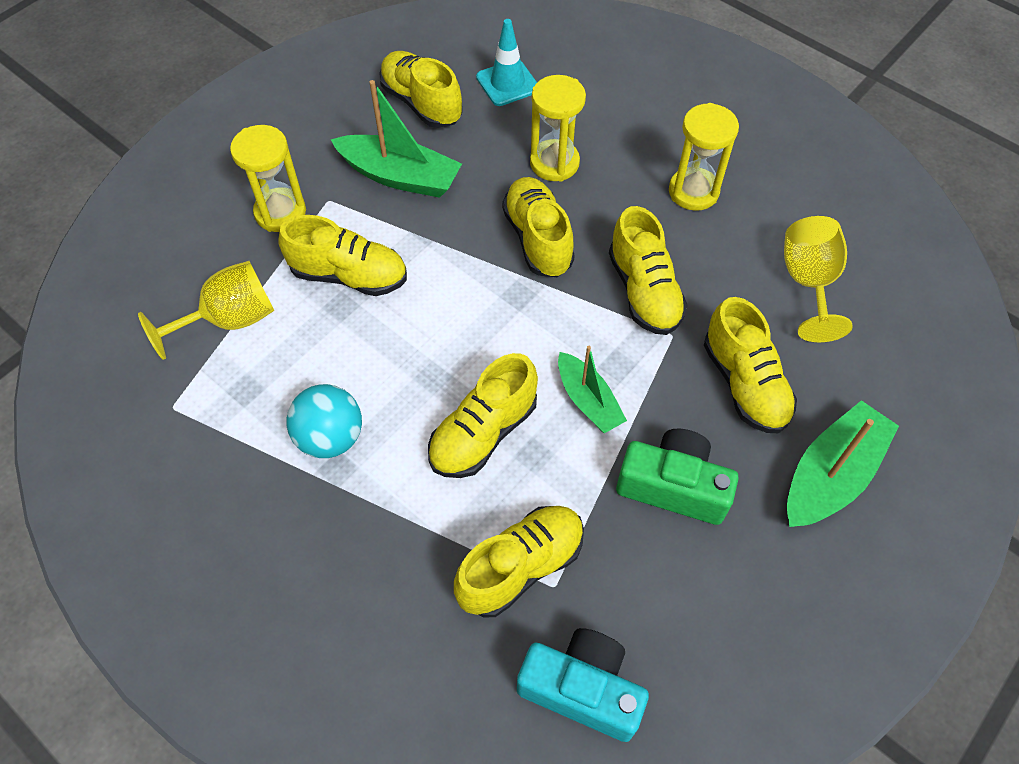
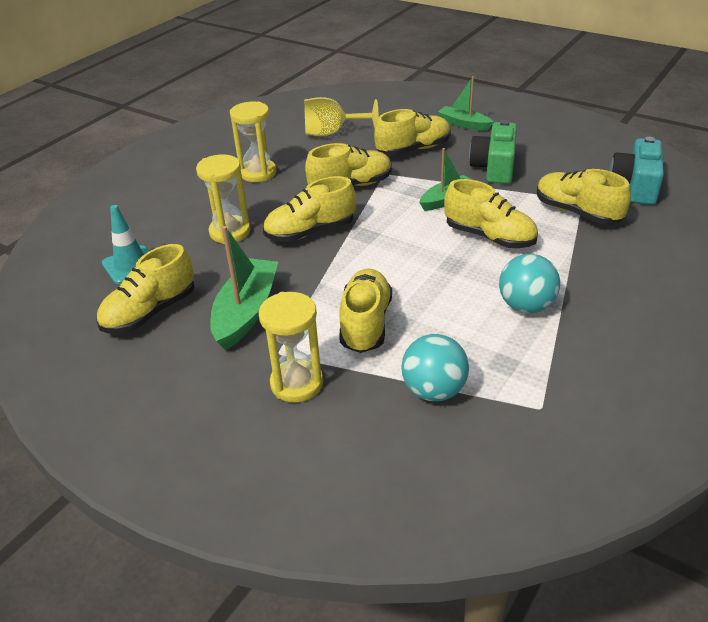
camera: 95 degrees left, 20 degrees down
(230, 320) = (434, 390): yellow goblet -> turquoise ball
(831, 475) = (464, 124): green boat -> green boat, size x0.64

